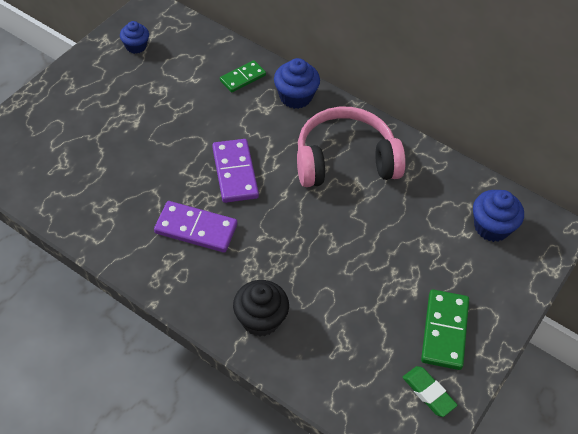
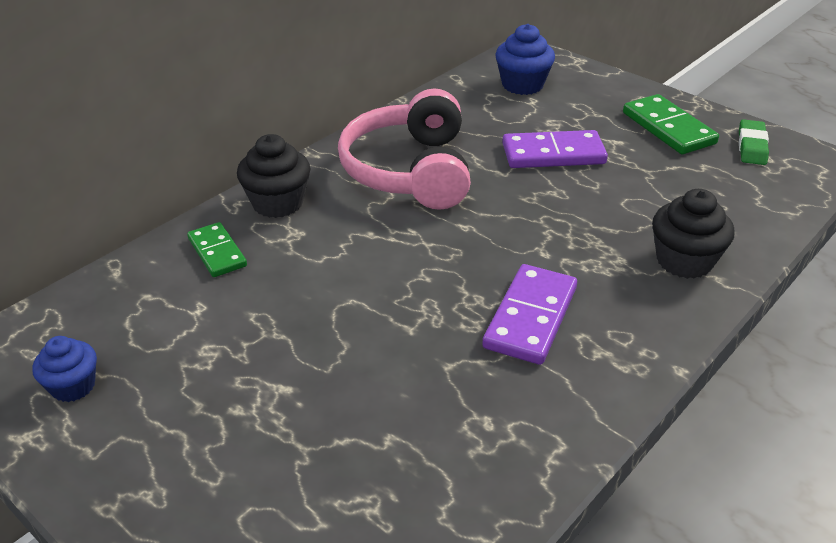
camera: 80 degrees left, 15 degrees down
(235, 172) = (420, 271): purple domino -> purple domino (553, 154)
(295, 97) = (277, 203): blue cupcake -> black cupcake
(428, 393) = (751, 146): green eraser -> green eraser turned 45 degrees counterclockwise
(444, 331) = (668, 128): green domino -> green domino turned 45 degrees clockwise

